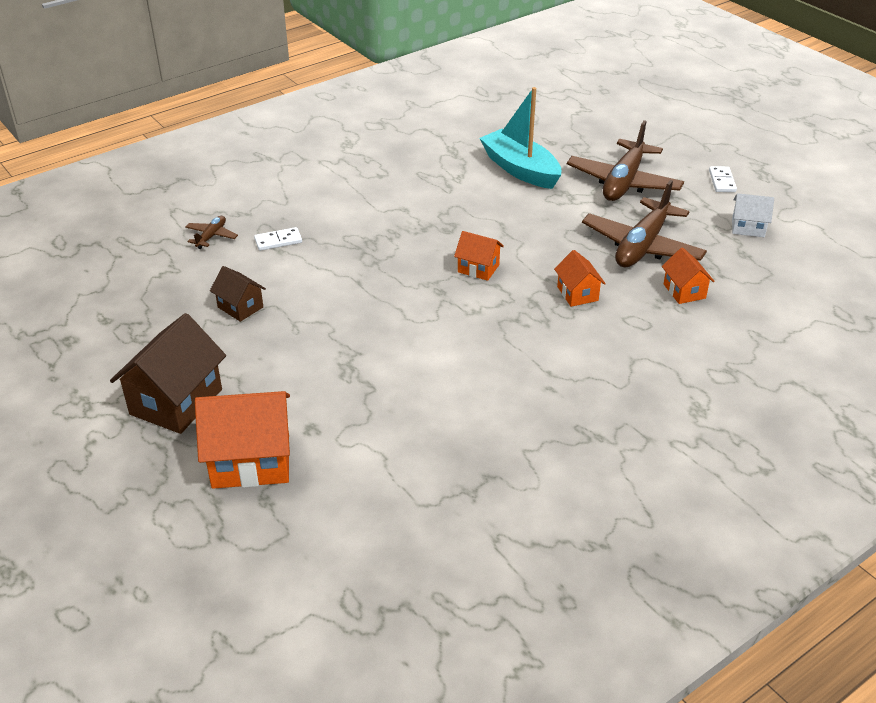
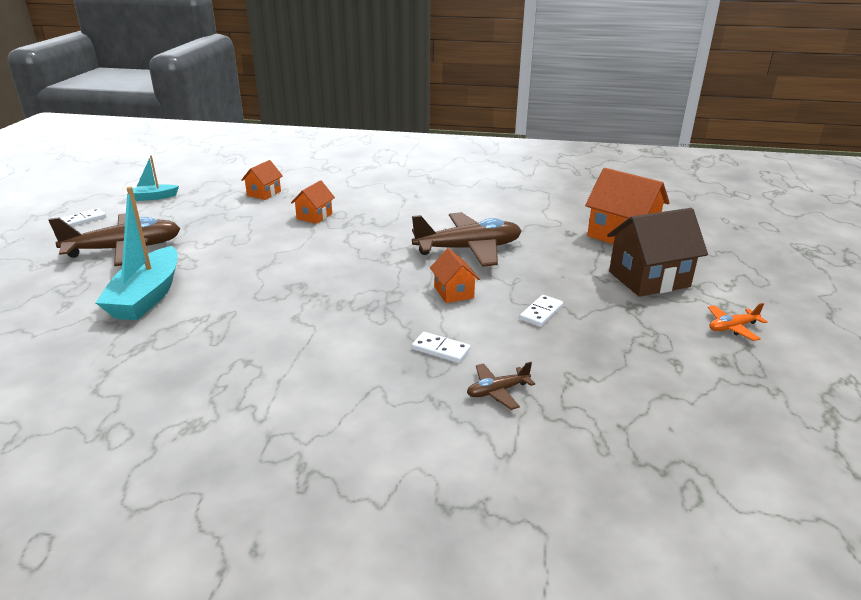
camera: 135 degrees left, 10 degrees down
(70, 381) = (732, 328): none -> orange plane
(240, 307) = (541, 313): brown house -> white domino
(478, 268) = (336, 253): orange house -> orange house (453, 292)
(642, 246) = (223, 217): brown plane -> brown plane (468, 249)
(748, 228) = (154, 197): white house -> turquoise boat

